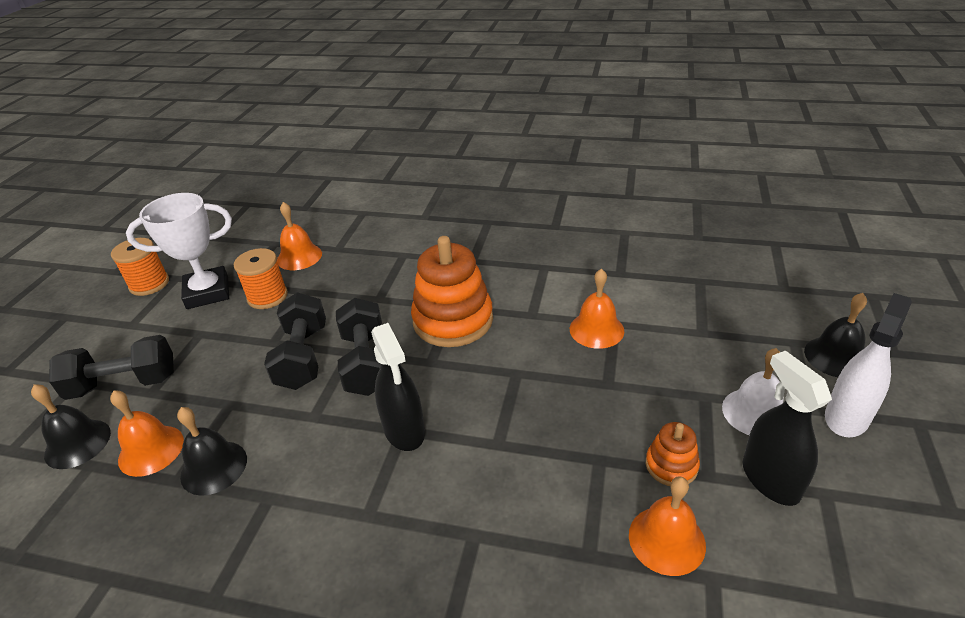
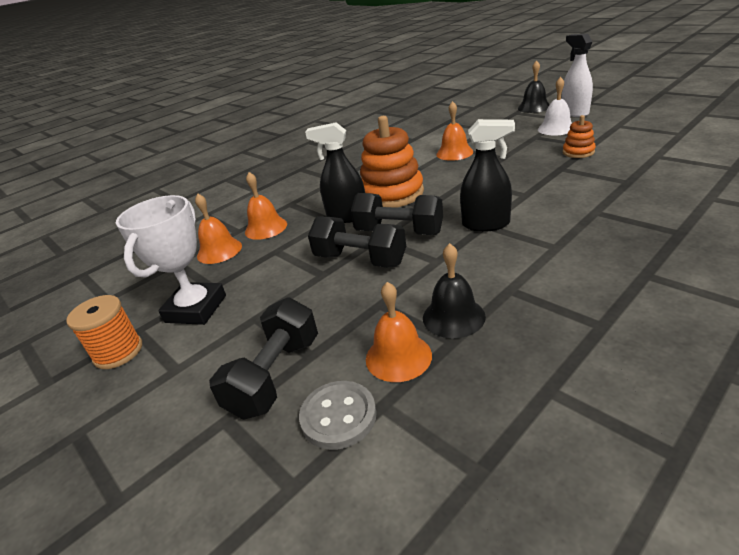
camera: 55 degrees left, 5 degrees down
(77, 443) = (338, 416): black bell -> grey button
(267, 297) = (254, 272): orange spool -> none
(666, 540) = (627, 161): orange bell -> orange bell (266, 228)
(770, 479) = (602, 134): black spray bottle -> black spray bottle (347, 217)

